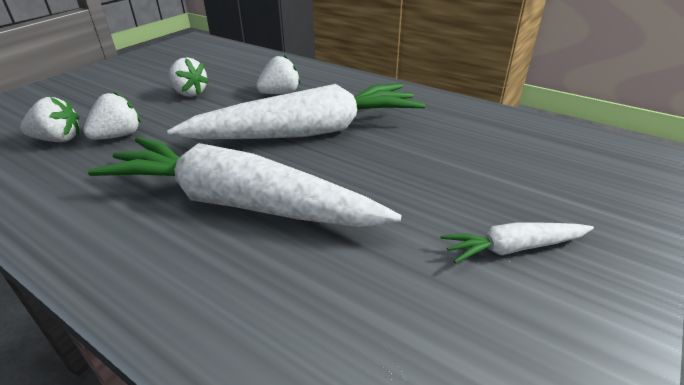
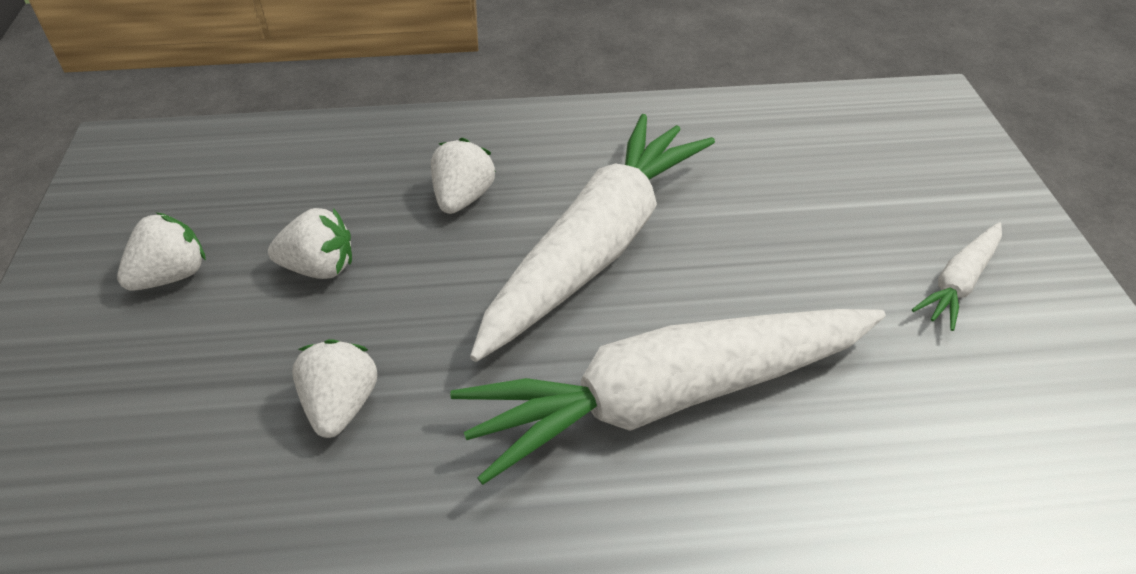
camera: 40 degrees left, 10 degrees up
(58, 139) = (249, 471): white strawberry -> white strawberry (171, 276)

